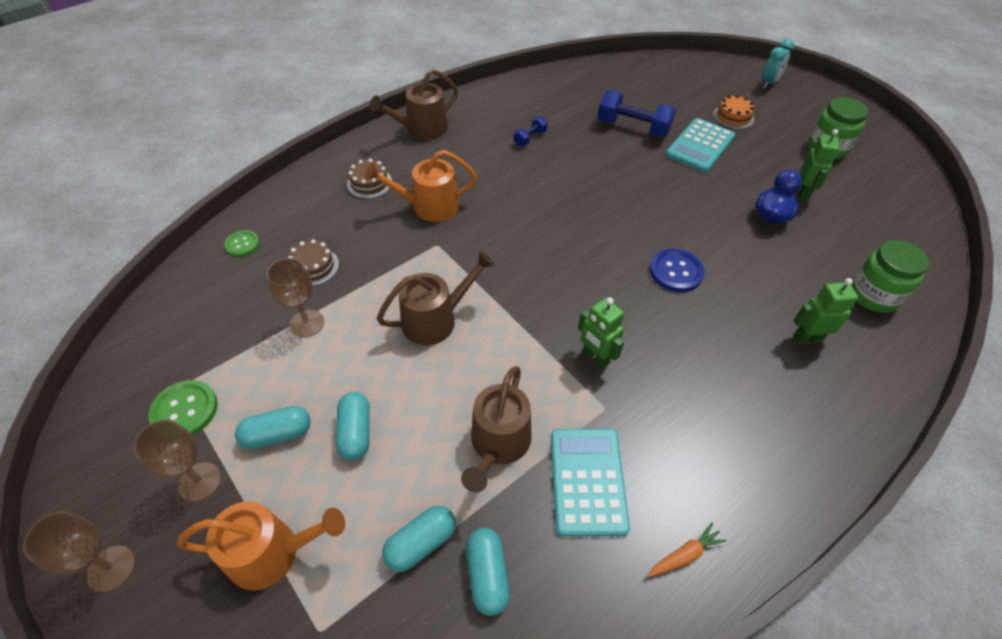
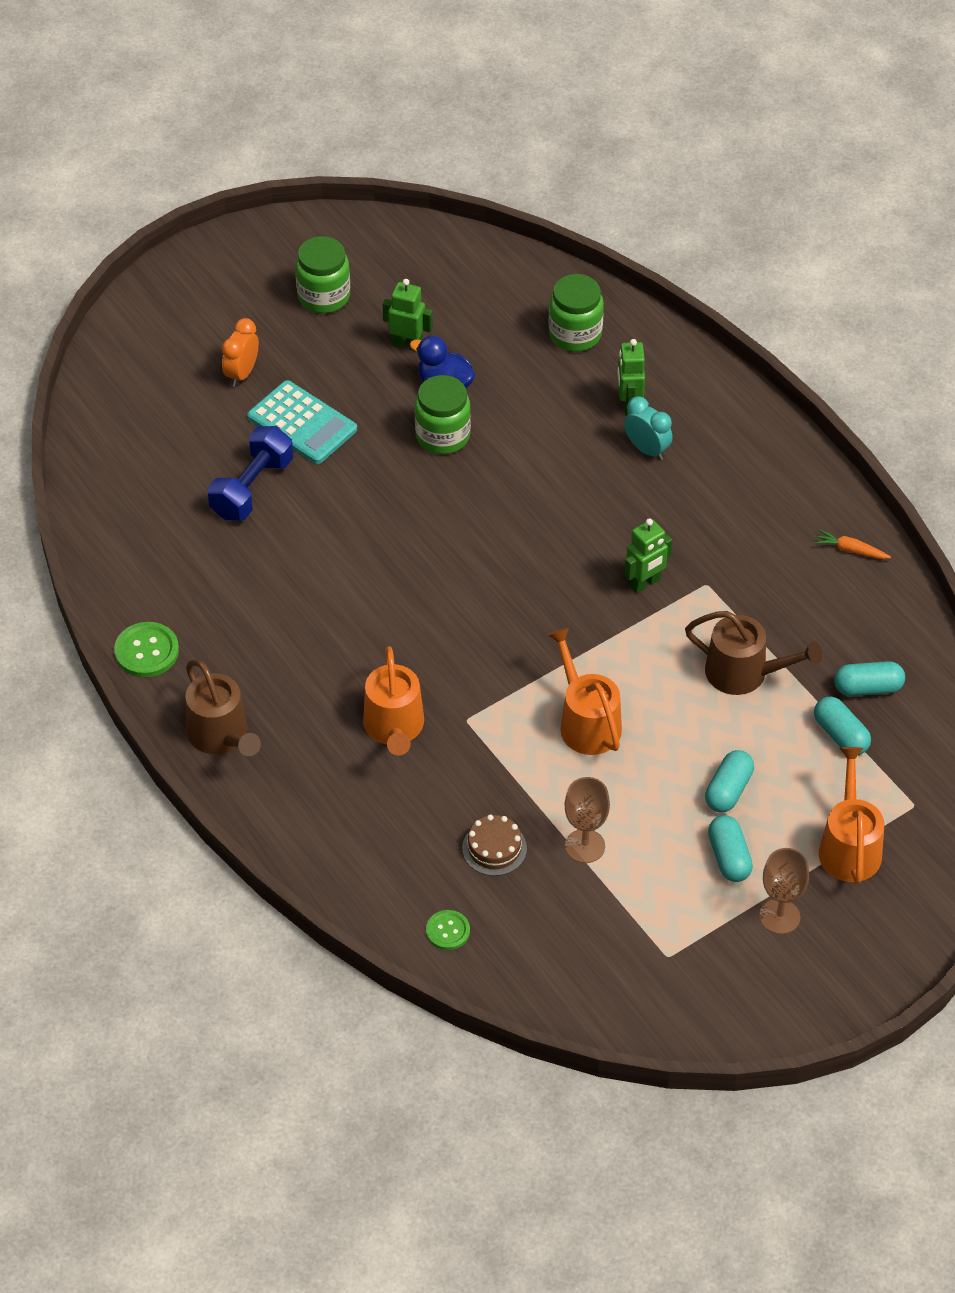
camera: 85 degrees left, 0 degrees up
(111, 568) = (863, 970): brown goblet -> none
(184, 410) = (698, 946): green button -> green button (146, 651)
(356, 432) = (728, 790): turquoise capsule -> turquoise capsule turned 60 degrees counterclockwise
(369, 183) = (339, 796): brown cake -> none
(435, 320) = (586, 722): brown watering can -> orange watering can
(530, 138) = (261, 607): blue dumbbell -> none
(587, 481) = (783, 608): turquoise calculator -> none
(676, 272) = (529, 493): blue button -> none
(684, 555) = (850, 550): orange carrot -> orange carrot turned 45 degrees counterclockwise
(718, 217) = (442, 436): none -> green jar
(733, 117) = (242, 373): orange cake -> orange clock
(769, 83) = (165, 314): turquoise clock -> turquoise clock (647, 449)

